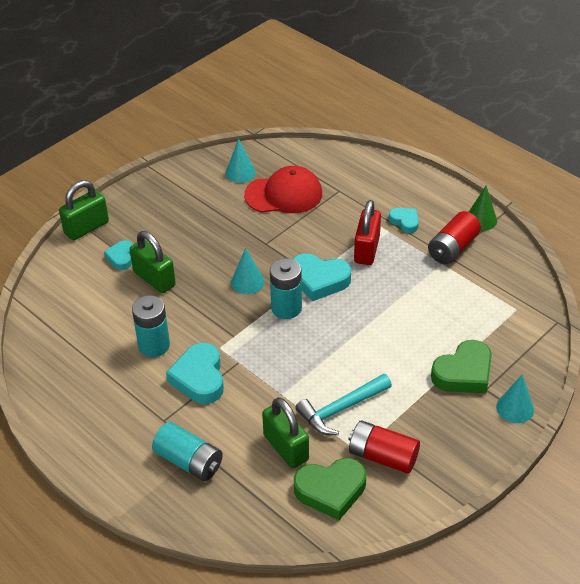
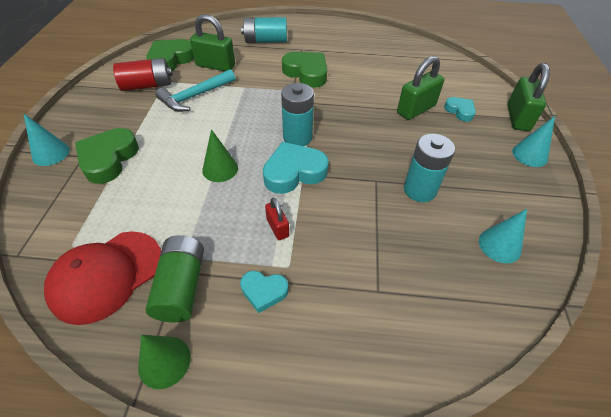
camera: 140 degrees right, 5 degrees up
(154, 279) = (416, 109): green padlock -> green padlock turned 45 degrees counterclockwise
(154, 345) = (356, 75): turquoise battery -> turquoise battery (419, 190)
(199, 378) = (306, 73): turquoise heart -> green heart
(247, 282) = (349, 141): turquoise cone -> turquoise cone (530, 155)
(284, 194) = (425, 245): red cap -> red cap (106, 275)
(341, 409) = (195, 96): turquoise hammer -> turquoise hammer turned 150 degrees counterclockwise
(367, 249) = (277, 228): red padlock -> red padlock, size x0.55
(374, 313) = (220, 169): none -> green cone
(452, 248) = (181, 286): red battery -> green battery

